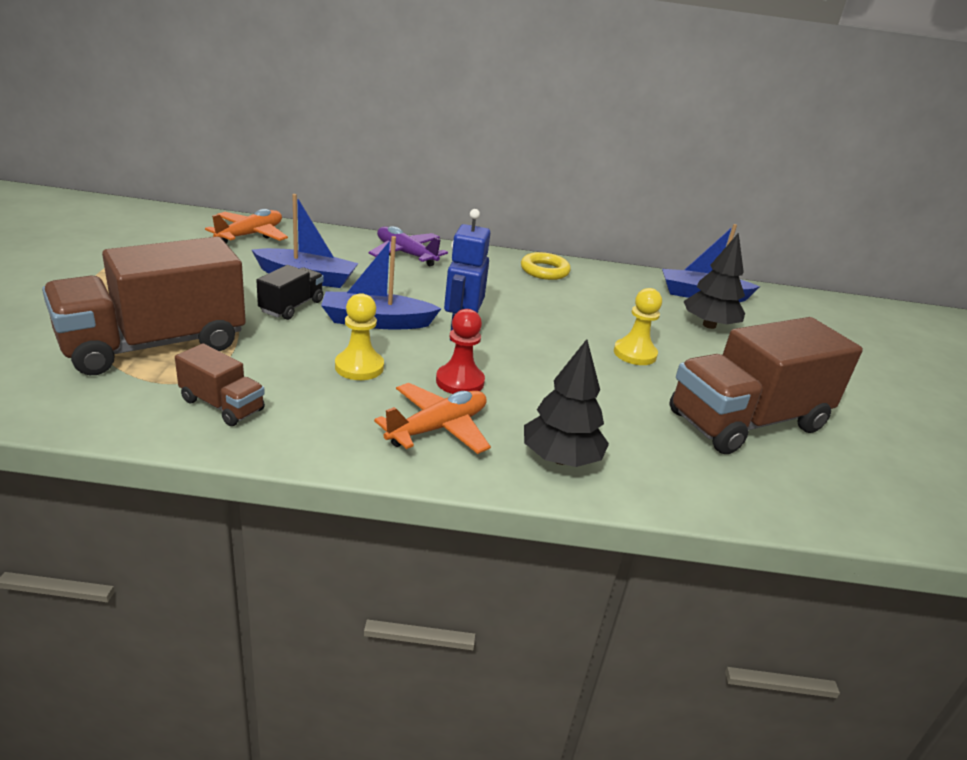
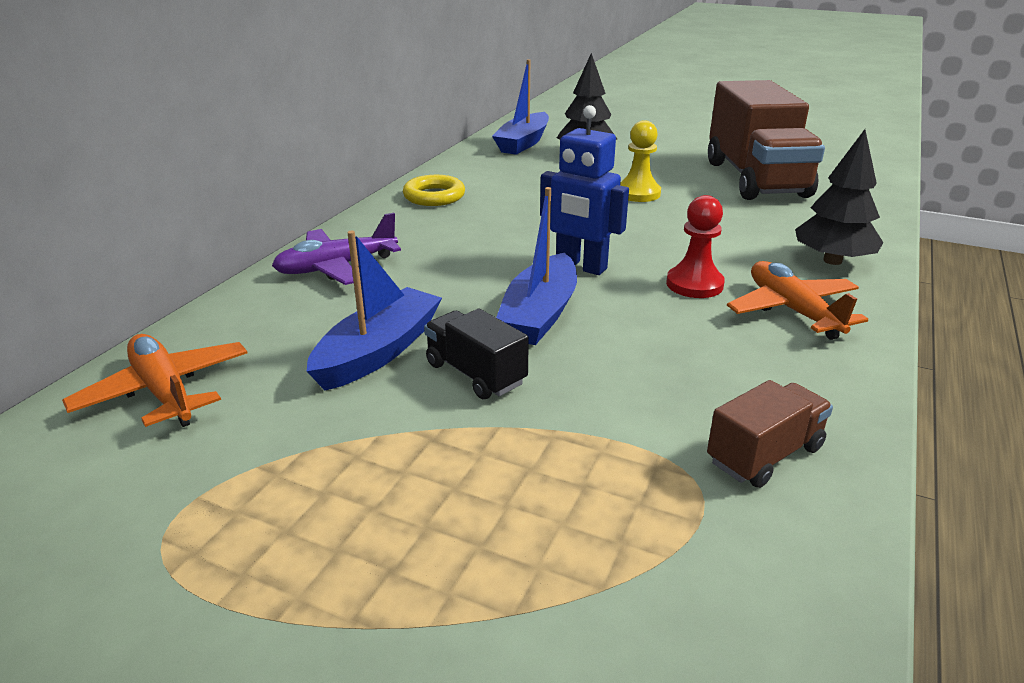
camera: 65 degrees left, 0 degrees up
(154, 345) = (579, 520): brown truck -> none
(359, 367) = (660, 340): yellow pawn -> none

